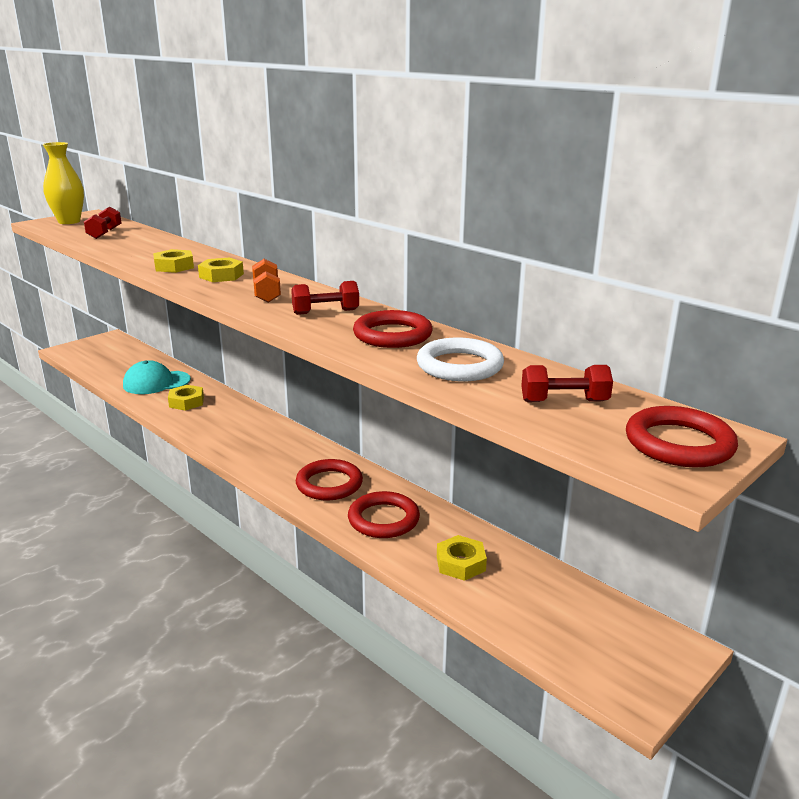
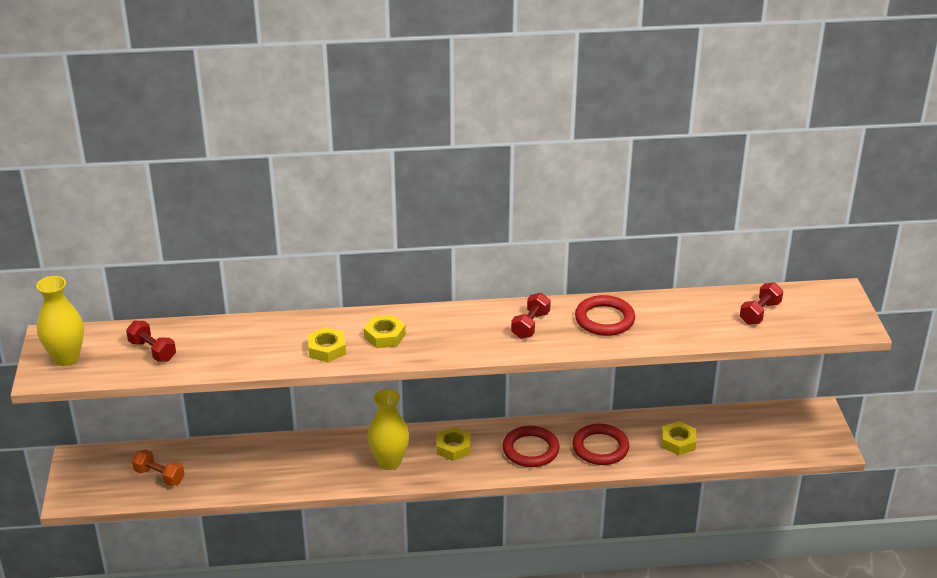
camera: 50 degrees left, 10 degrees up
(156, 382) = (239, 467): turquoise cap -> none
(186, 402) = (305, 465): yellow nut -> yellow nut (453, 447)
(229, 430) = (389, 462): none -> yellow vase
(267, 294) = (459, 333): orange dumbbell -> orange dumbbell (159, 476)
(459, 366) = (679, 320): white ring -> none
(679, 443) = (834, 308): red ring -> none

